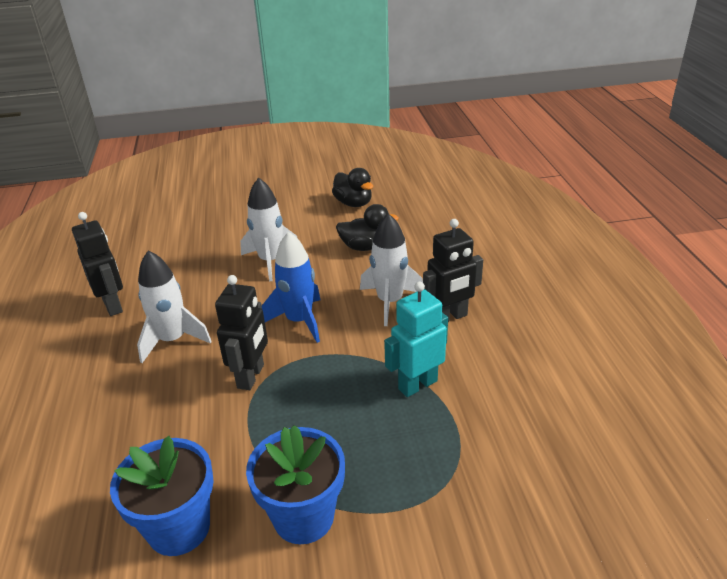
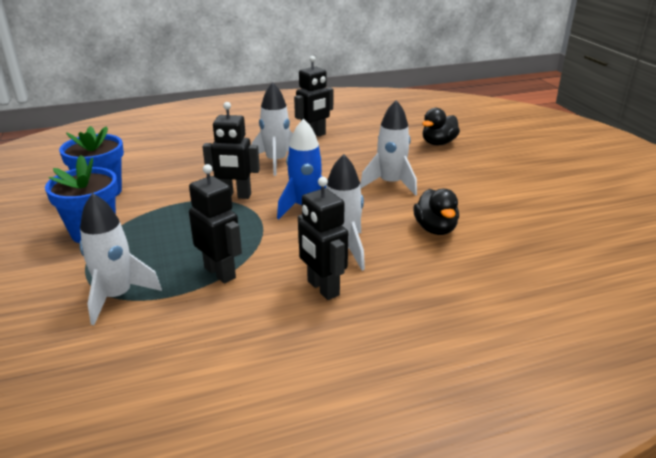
camera: 80 degrees right, 5 degrees down
(353, 203) = (520, 215): black duck -> black duck (438, 143)
(417, 384) = (220, 273): turquoise robot -> black robot
(455, 467) = (117, 297): none -> white rocket

